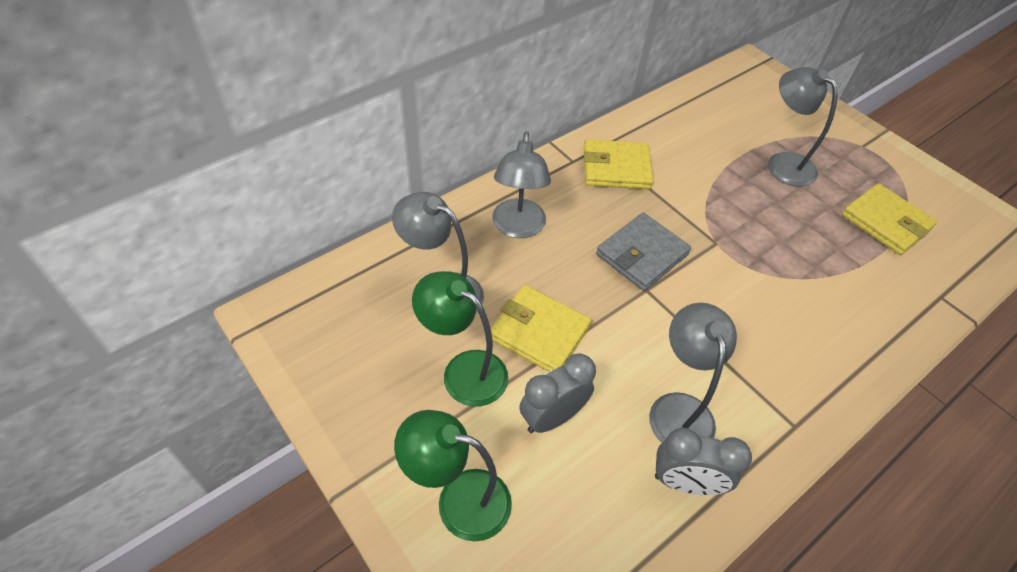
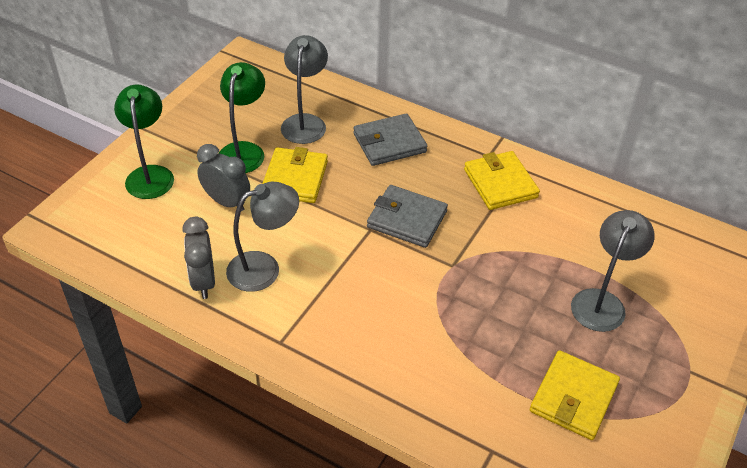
camera: 70 degrees right, 5 degrees down
(518, 228) = (389, 143): grey lamp -> grey wallet

